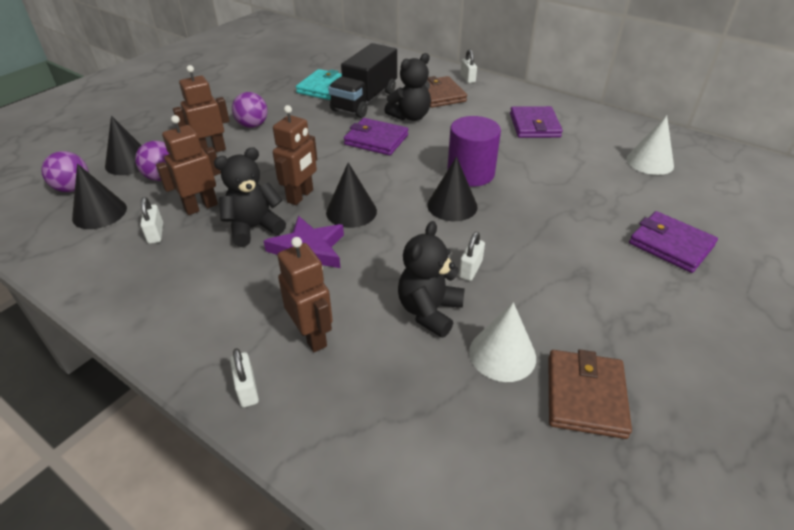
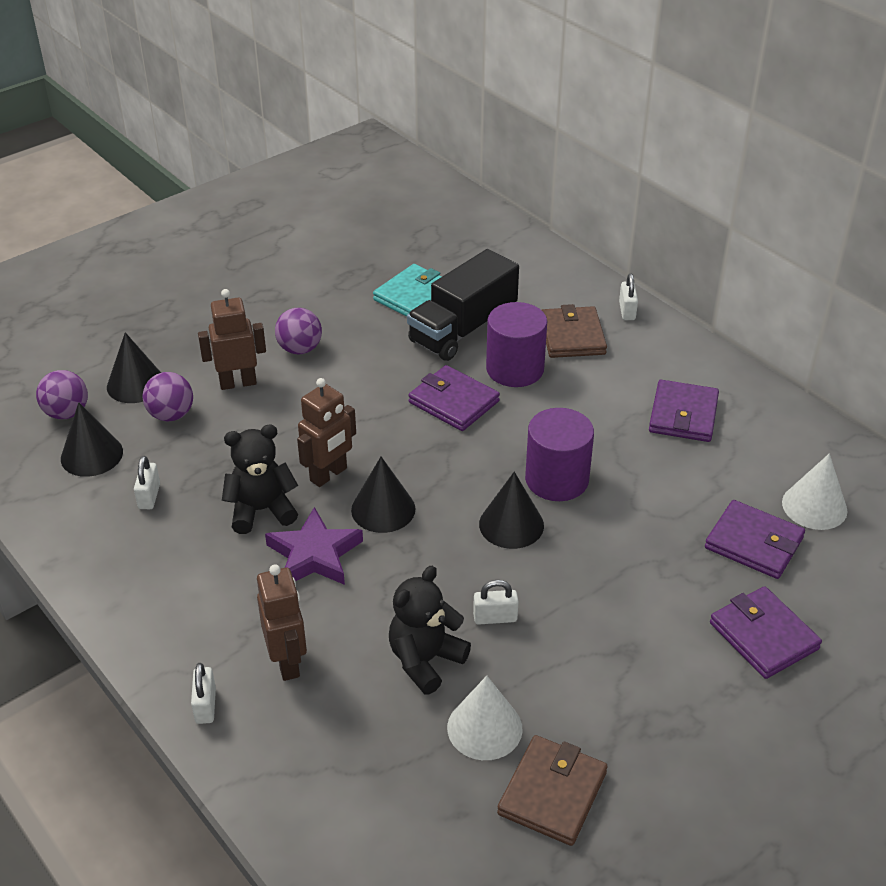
camera: 15 degrees right, 0 degrees up
(201, 207) = (207, 468): brown robot -> none
(410, 116) = (515, 369): black teddy bear -> purple cylinder
(470, 269) = (495, 617): white padlock -> white padlock turned 45 degrees clockwise
(626, 189) = (754, 543): none -> purple wallet

